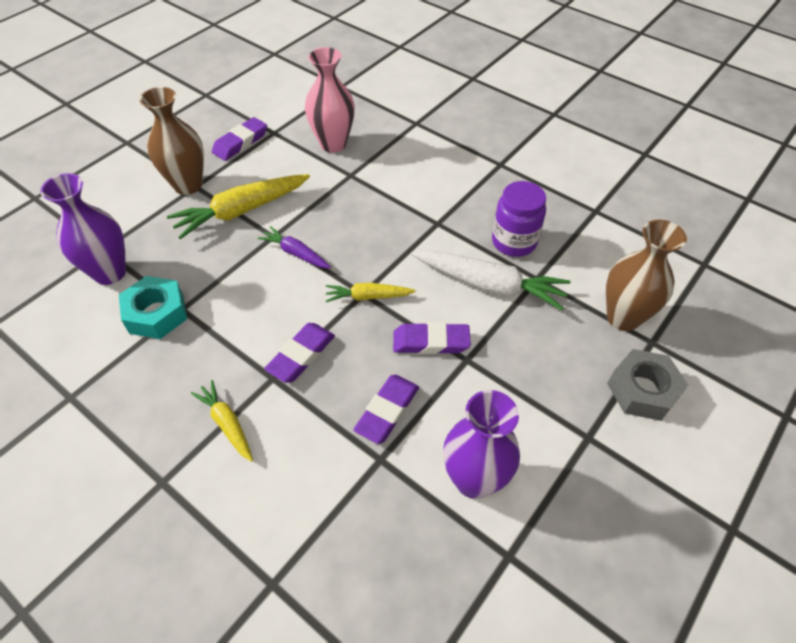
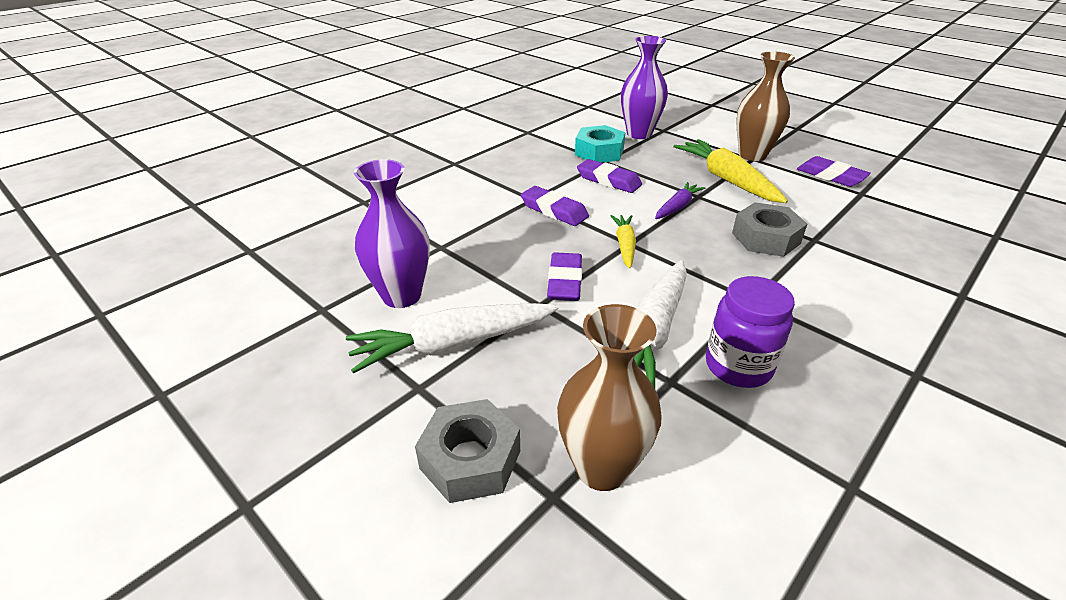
camera: 95 degrees right, 15 degrees down
(227, 423) = (493, 182): yellow carrot -> none
(333, 144) = (865, 228): pink vase -> none
(350, 202) = (765, 238): none -> grey nut
(387, 411) = (487, 251): purple eraser -> purple eraser (608, 180)
(533, 420) = (453, 344): none -> white carrot

